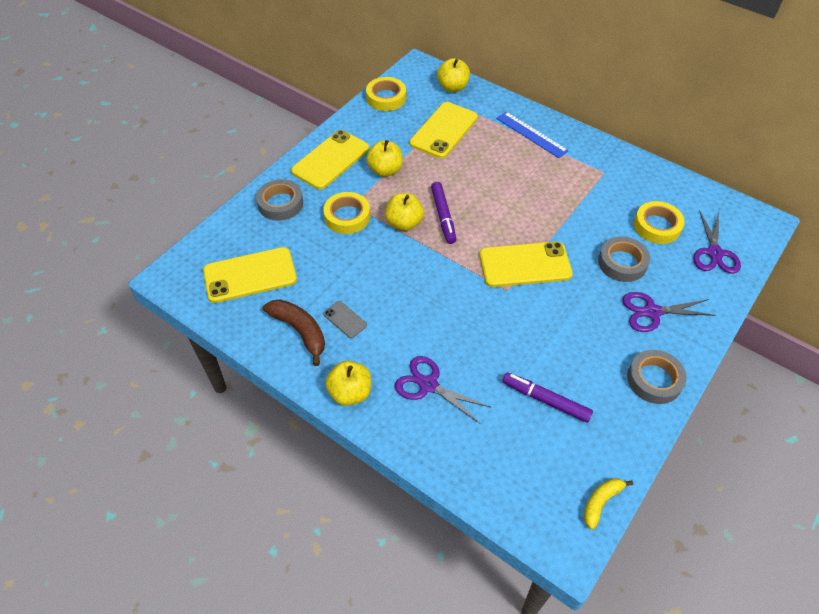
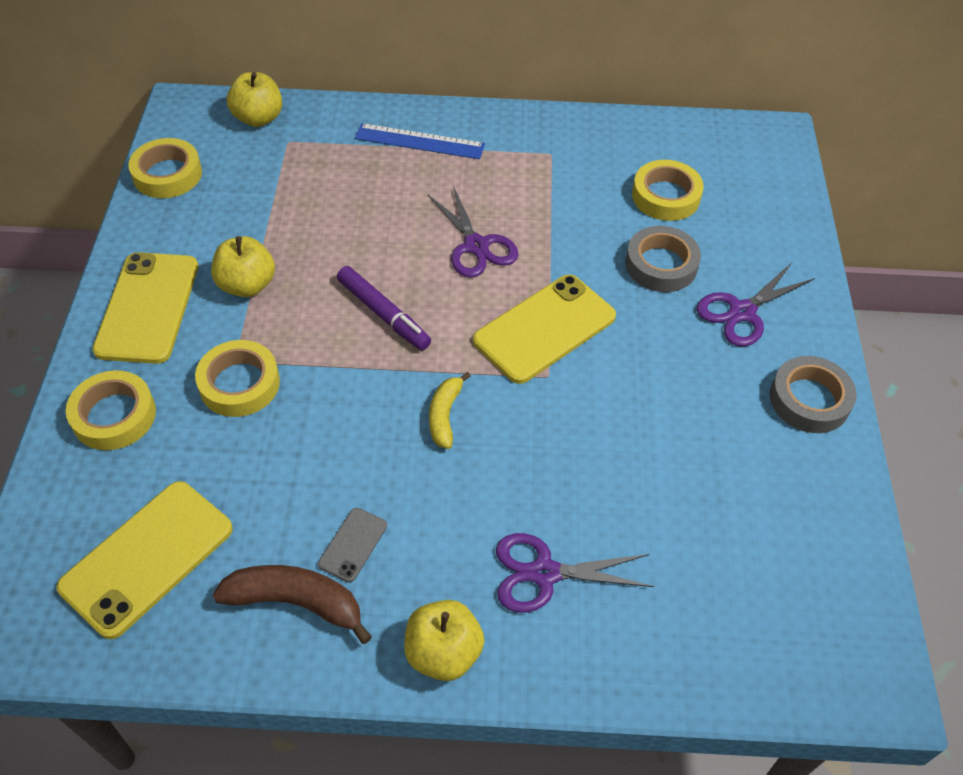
camera: 35 degrees left, 0 degrees up
(280, 203) = (114, 415): grey tape -> yellow tape
(345, 319) = (353, 545): grey phone -> grey phone turned 75 degrees counterclockwise
(404, 223) = (334, 351): yellow apple -> none
(444, 130) = (292, 187): yellow phone -> none
(545, 400) = (708, 503): purple marker -> none
(601, 502) = (870, 600): yellow banana -> yellow banana (445, 415)
(714, 253) = (754, 199): purple scissors -> purple scissors (476, 246)

